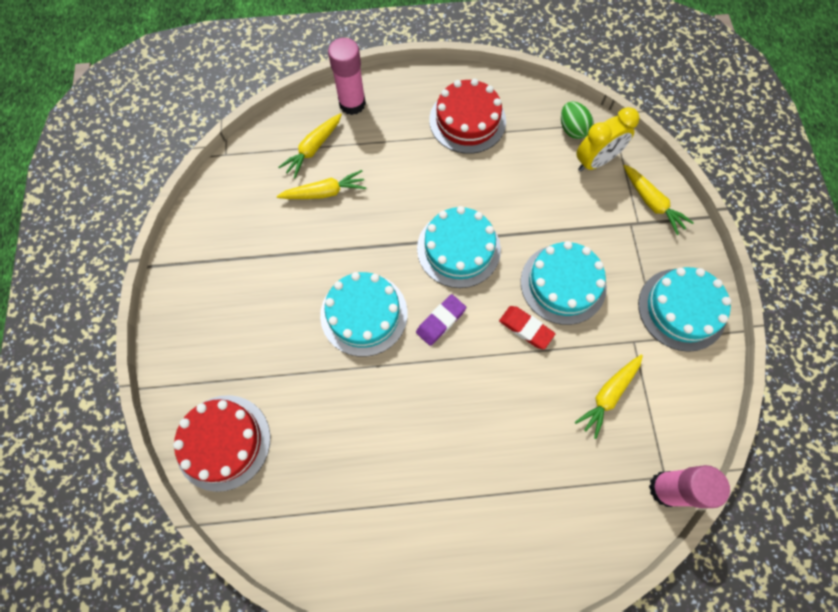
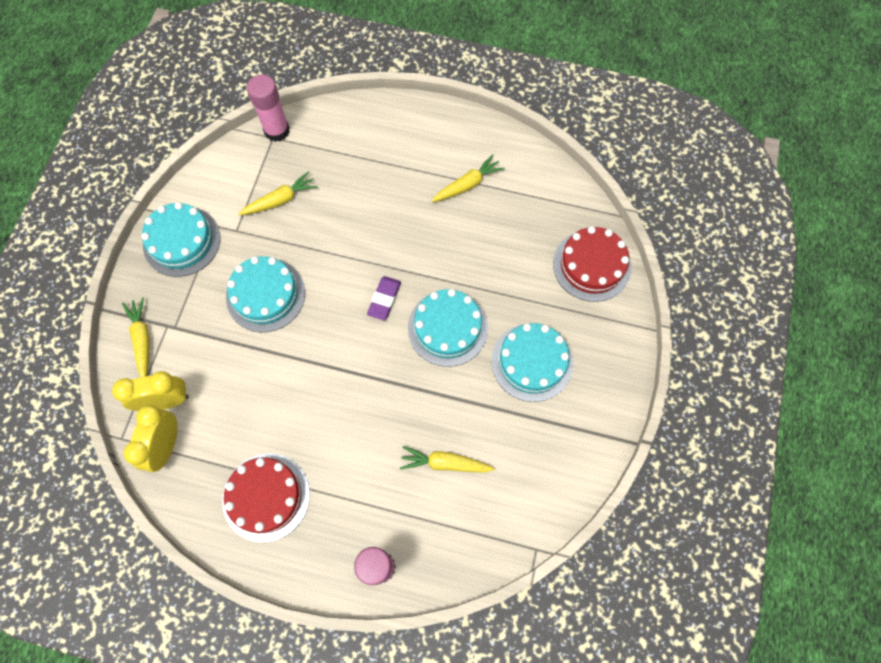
camera: 160 degrees left, 0 degrees up
(313, 149) = (440, 521): yellow carrot -> yellow carrot (467, 184)
(441, 321) = (384, 299): purple eraser -> purple eraser turned 45 degrees counterclockwise
(458, 249) = (340, 358): turquoise cake -> turquoise cake (532, 362)
(526, 328) = (317, 269): red eraser -> none
(572, 129) = (166, 445): green egg -> yellow clock

